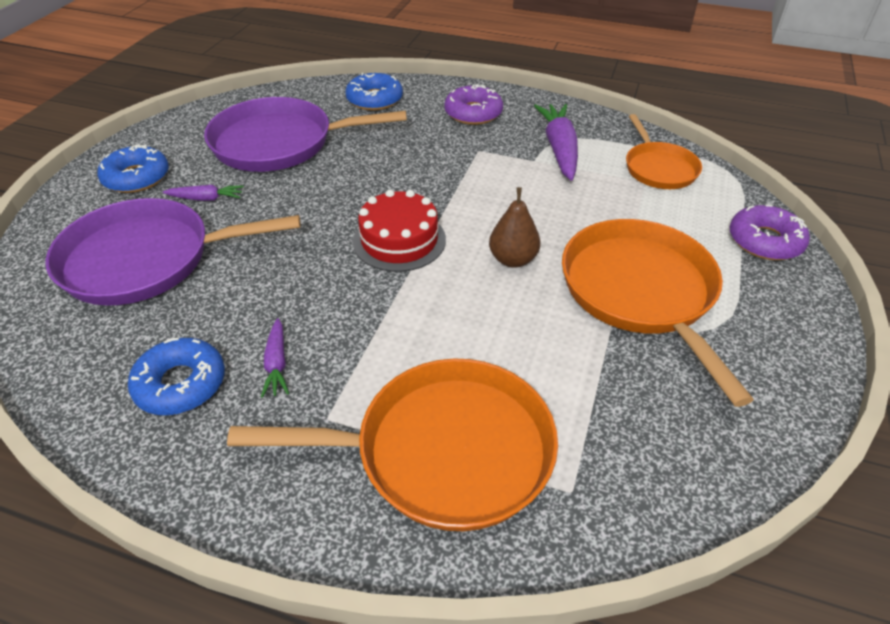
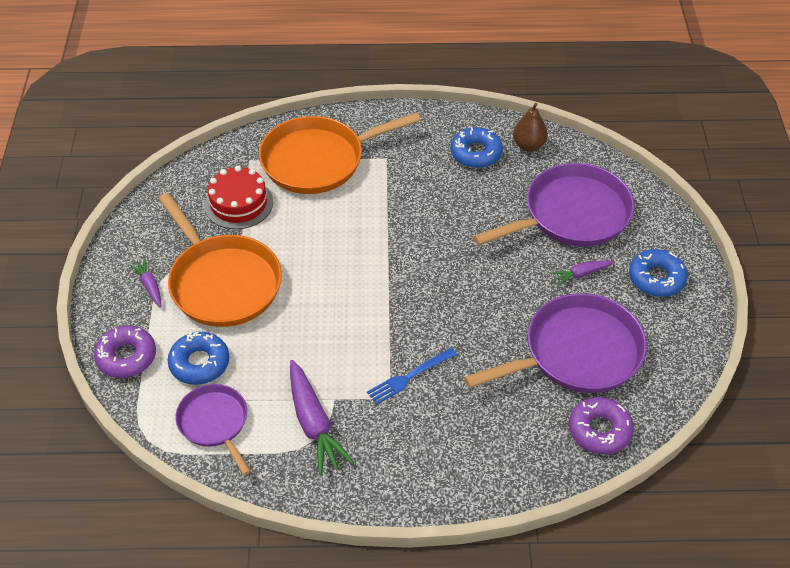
camera: 160 degrees right, 5 degrees up
(277, 363) = (432, 176): purple carrot -> purple carrot (149, 286)
(374, 99) = (533, 448): blue donut -> blue donut (199, 363)
(399, 240) = (409, 278): red cake -> red cake (238, 203)
(452, 160) = (409, 377): none -> blue fork
(473, 113) = (419, 457): purple donut -> purple donut (599, 430)
(513, 259) = (319, 285): brown pear -> brown pear (528, 145)
(659, 168) = (214, 423): orange pan -> purple pan

